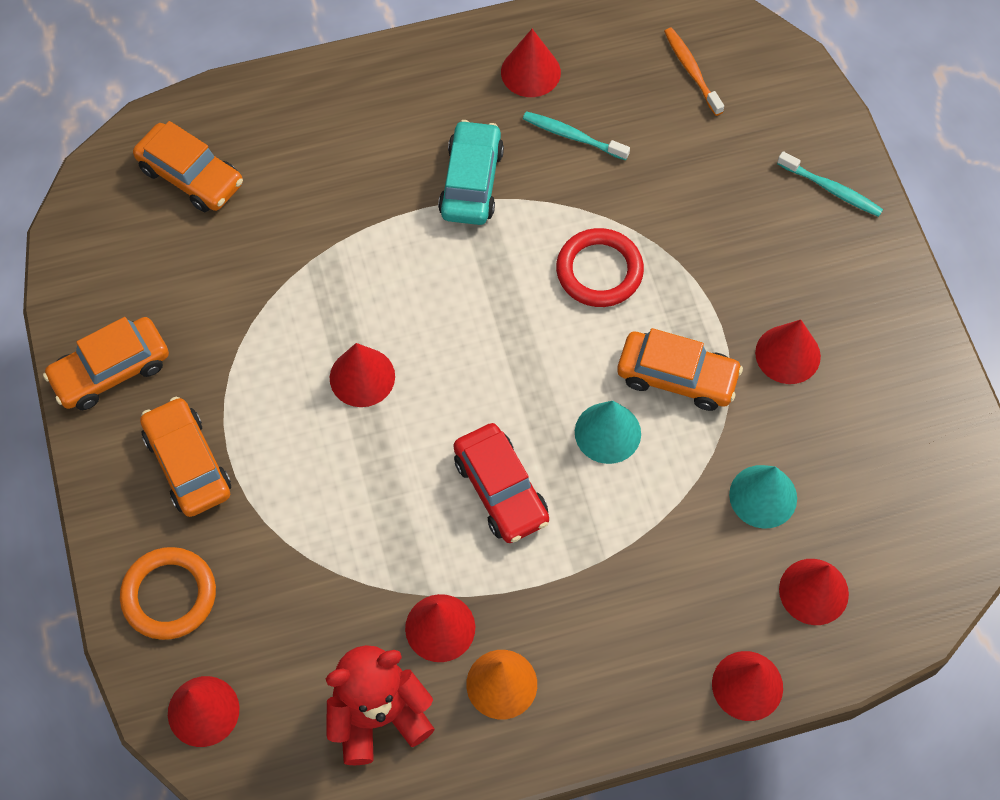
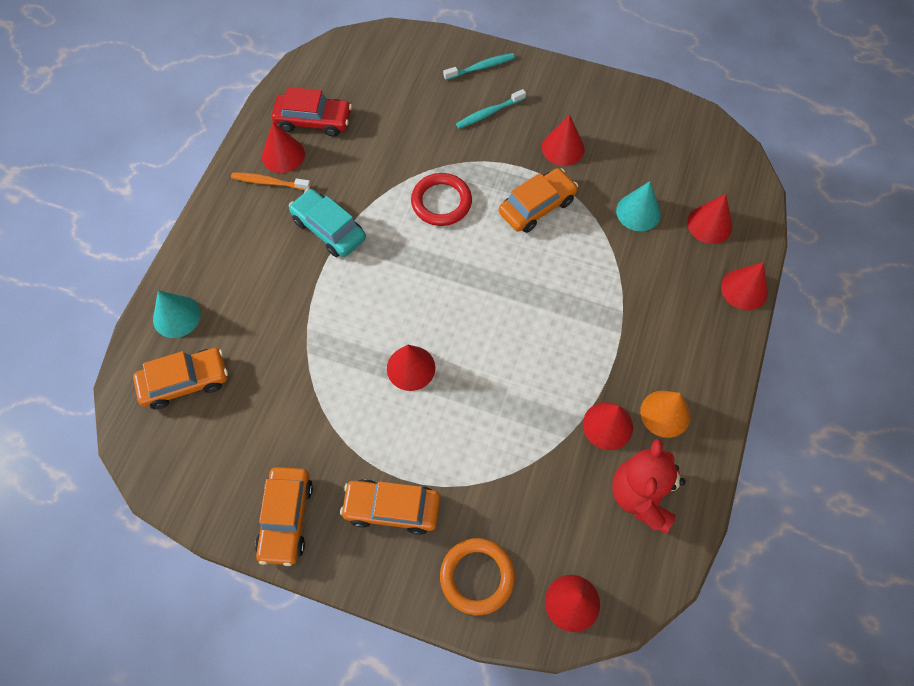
camera: 55 degrees left, 0 degrees up
(501, 489) = (542, 338): red car -> red car (313, 120)
(573, 136) = (344, 161): turquoise toothbrush -> turquoise toothbrush (489, 113)
(607, 432) = (546, 261): turquoise cone -> turquoise cone (176, 316)
(691, 71) = (353, 81): orange toothbrush -> orange toothbrush (269, 182)

